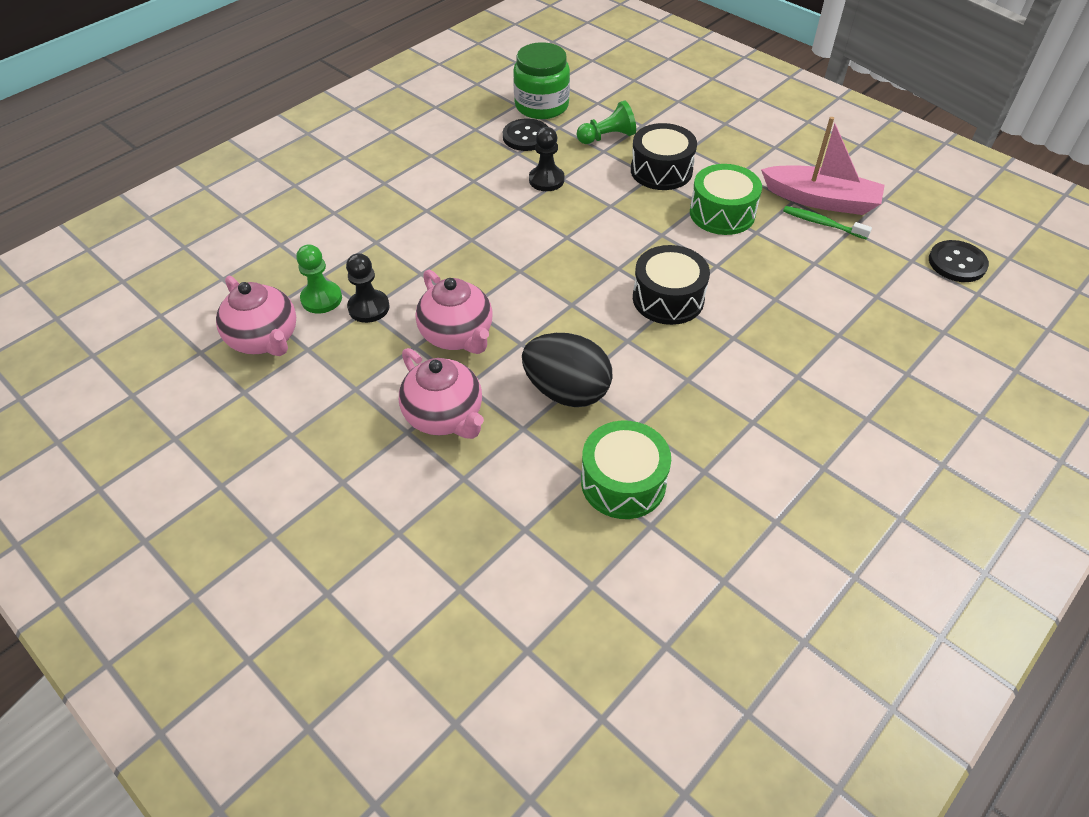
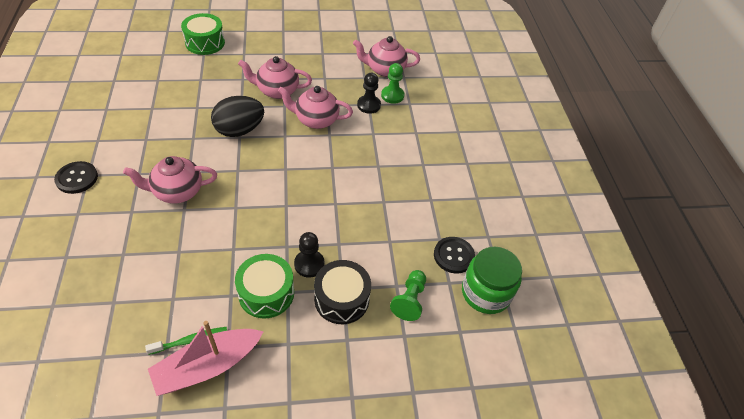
camera: 125 degrees right, 0 degrees up
(546, 180) = (396, 232): black pawn -> black pawn (309, 264)
(623, 482) = (177, 114): green drum -> green drum (205, 43)
(668, 298) = (240, 206): black drum -> none
(723, 363) = (177, 192): none -> pink teapot
(957, 263) = (64, 381): black button -> black button (77, 178)

